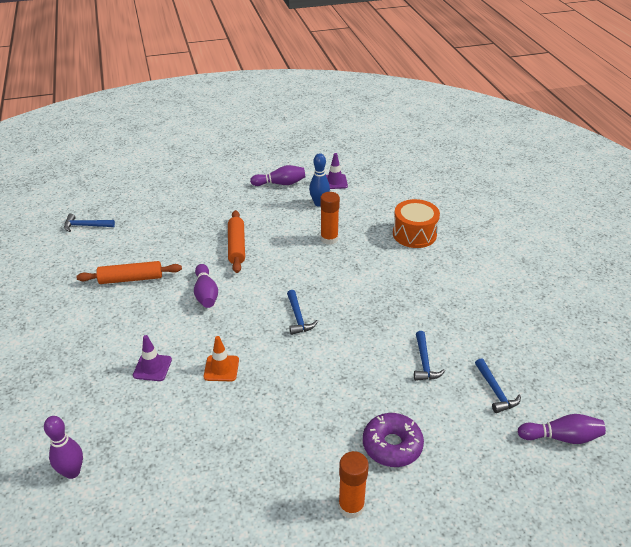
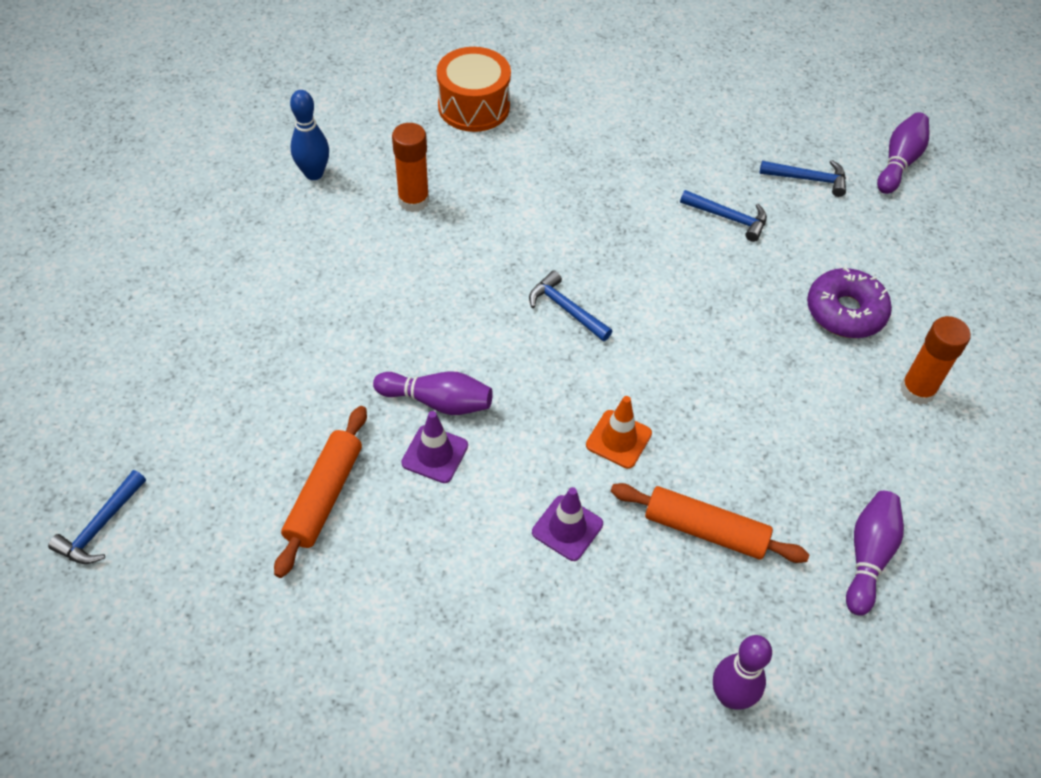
camera: 65 degrees left, 15 degrees up
(236, 246) = (344, 319): orange rolling pin -> orange rolling pin (705, 530)
(280, 183) = (216, 197): purple bowling pin -> purple bowling pin (868, 556)
(298, 317) = (566, 309): blue hammer -> blue hammer turned 150 degrees counterclockwise
(334, 182) = (271, 131): purple traffic cone -> purple traffic cone (435, 454)

